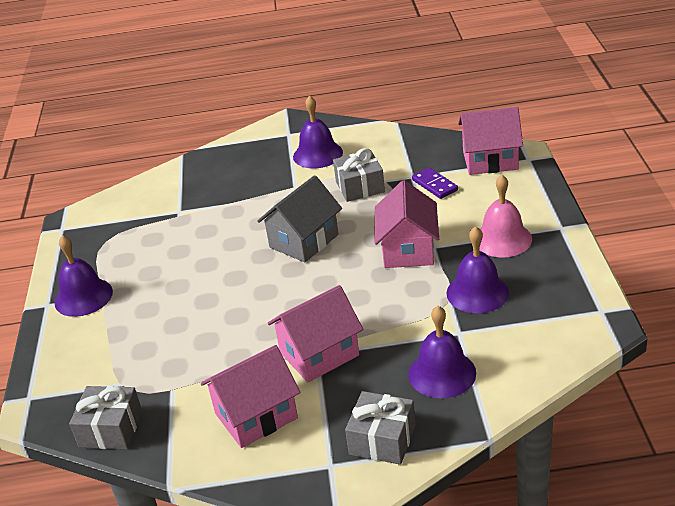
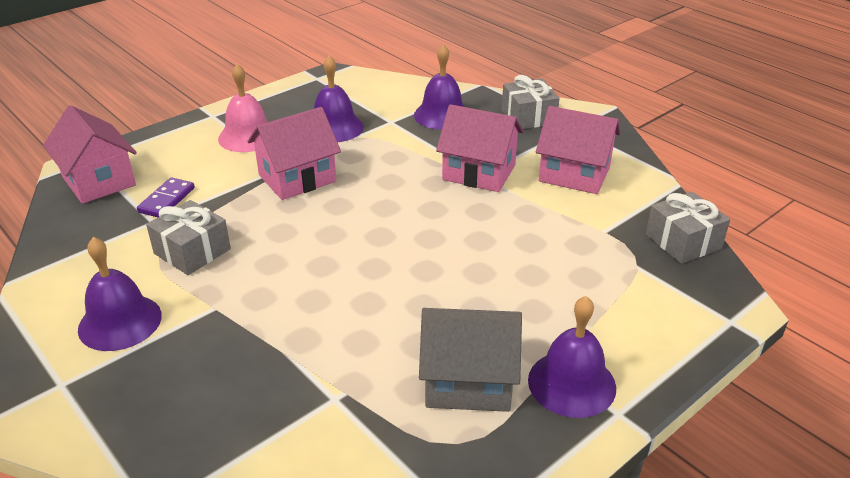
camera: 130 degrees left, 0 degrees up
(304, 241) = (327, 249): grey house -> grey house (468, 381)

